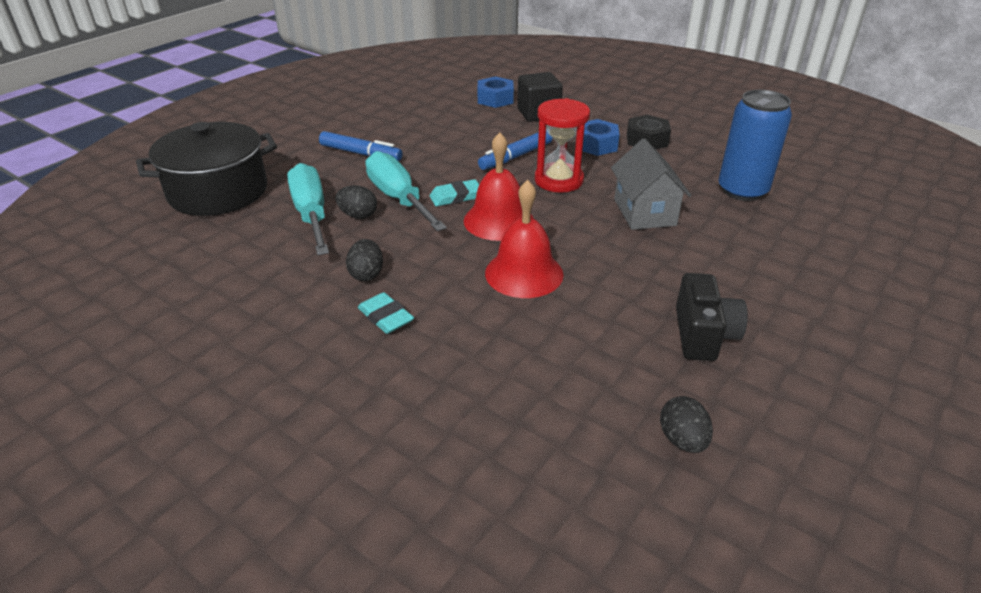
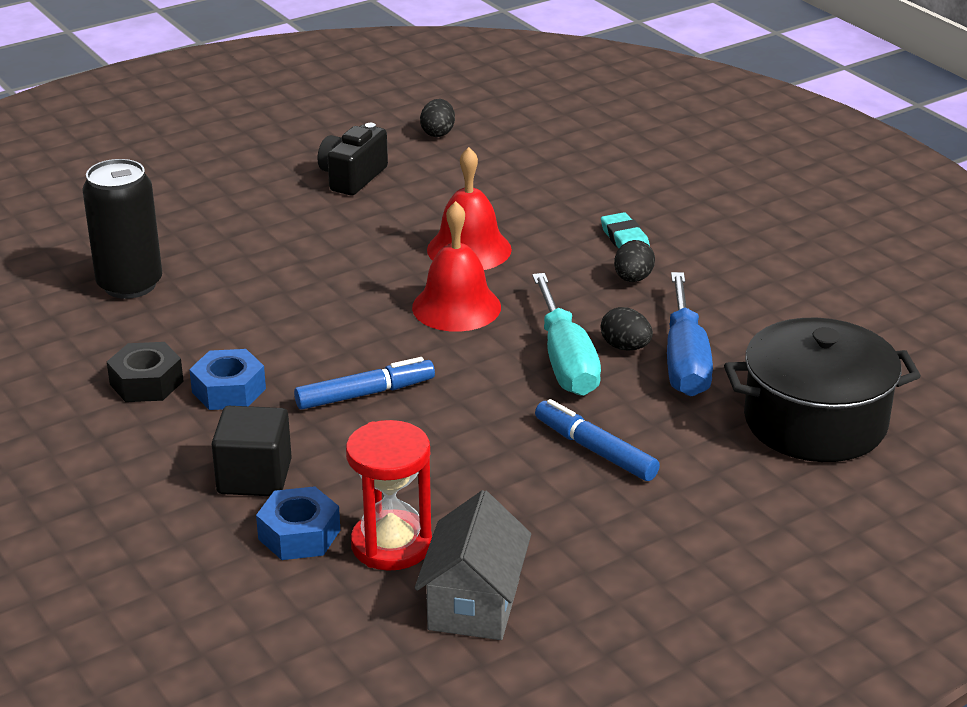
camera: 160 degrees left, 5 degrees down
(311, 214) = (685, 360): turquoise screwdriver -> blue screwdriver
(456, 197) = (490, 347): turquoise eraser -> none
(558, 180) = (339, 344): red hourglass -> red hourglass (391, 545)
(644, 212) = (278, 283): grey house -> grey house (474, 604)
(742, 190) = (130, 284): blue can -> black can

